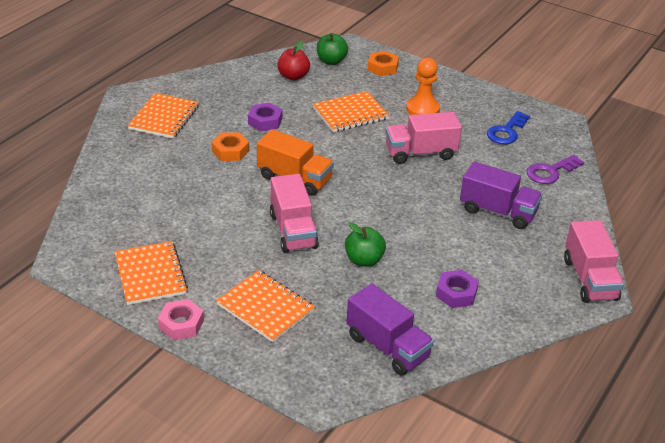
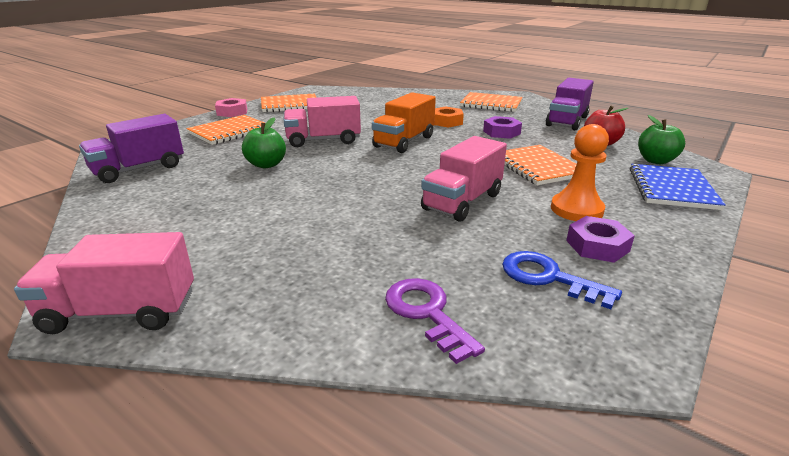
camera: 95 degrees right, 10 degrees down
(382, 67) = (672, 189): orange nut -> blue notebook
(420, 153) = (462, 202): pink truck -> pink truck turned 135 degrees counterclockwise
(456, 293) = (181, 205): purple nut -> purple nut (597, 246)
(498, 211) = (323, 246): purple truck -> purple truck (567, 121)

